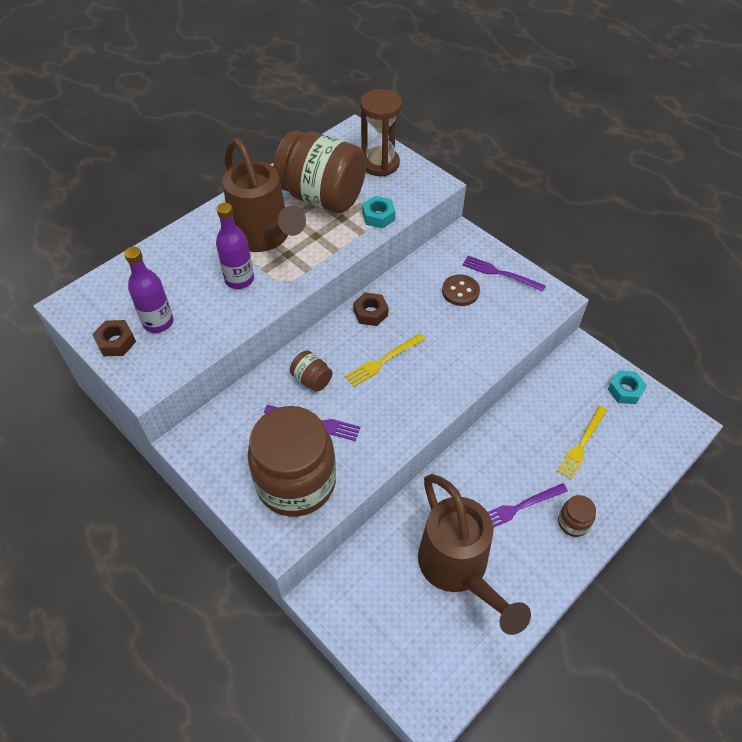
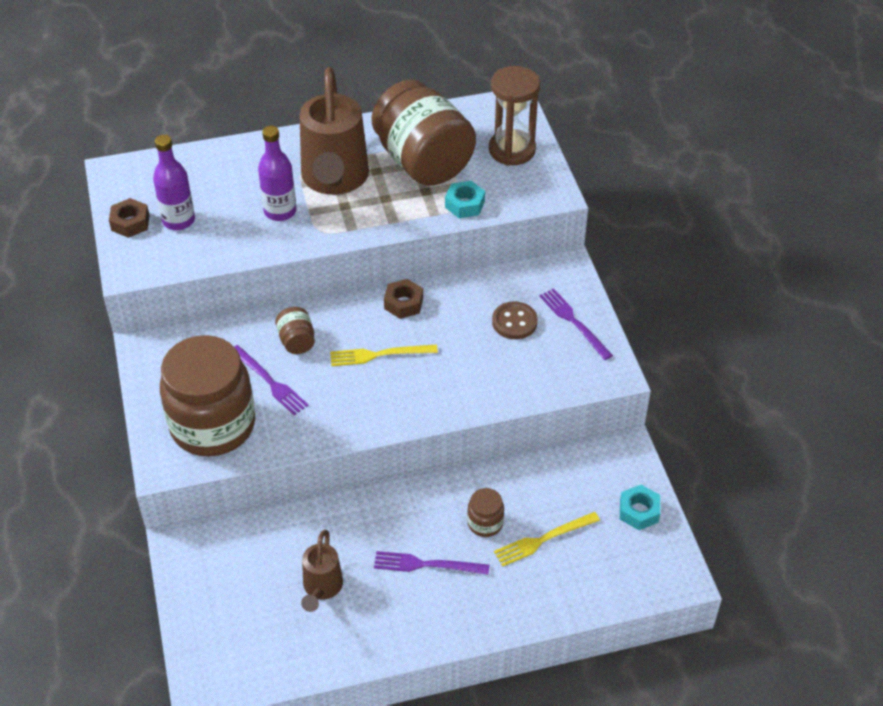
camera: 30 degrees right, 5 degrees down
(459, 570) = (321, 589): brown watering can -> brown watering can, size x0.51
(573, 523) = (469, 606): brown jar -> brown jar (485, 523)

